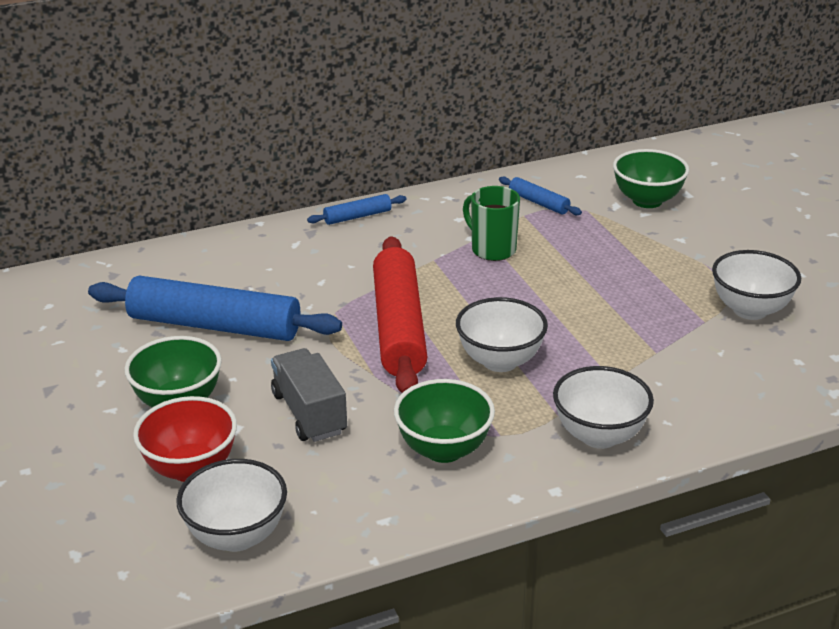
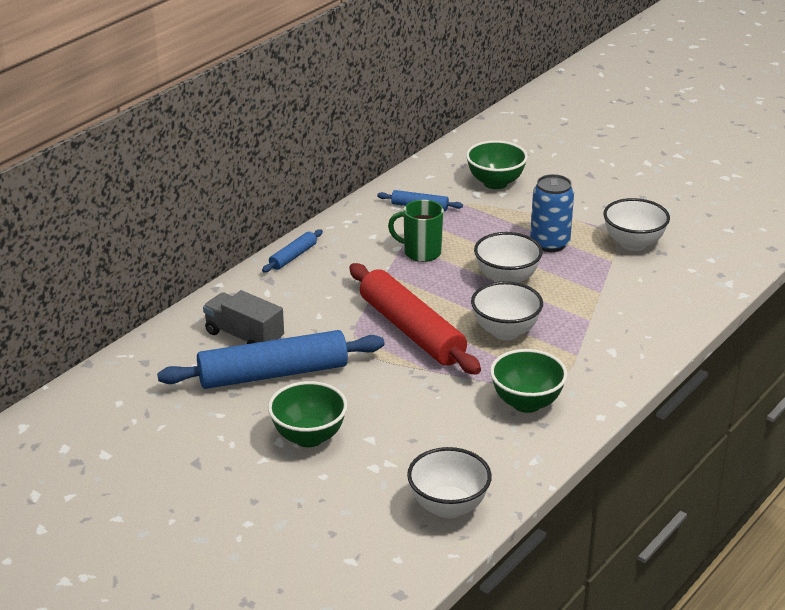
camera: 30 degrees left, 0 degrees up
(191, 468) = (368, 477): red bowl -> none
(309, 413) = (411, 411): grey truck -> grey truck (244, 336)
(599, 436) = (615, 359): white bowl -> white bowl (506, 279)
(647, 281) = (550, 243): none -> blue can

